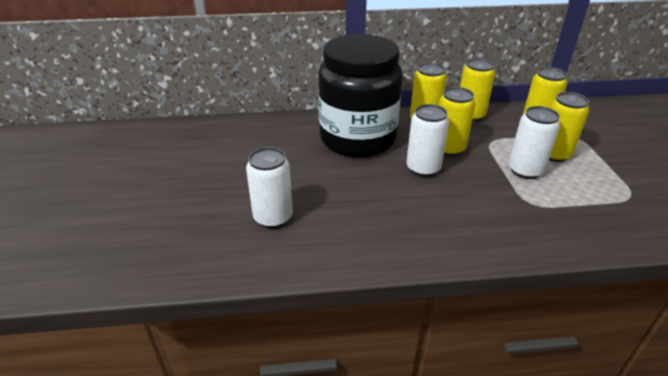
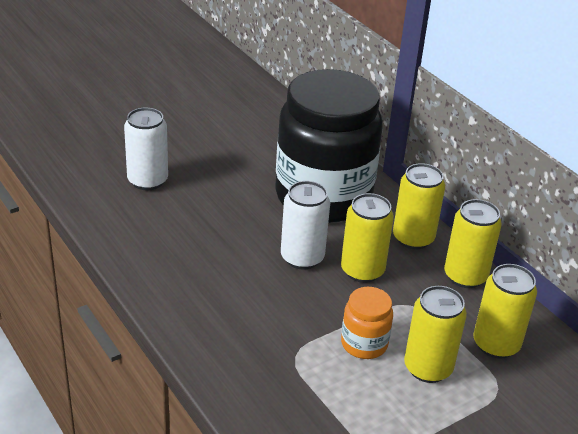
camera: 60 degrees right, 0 degrees up
(525, 170) = (364, 344): white can -> orange jar

